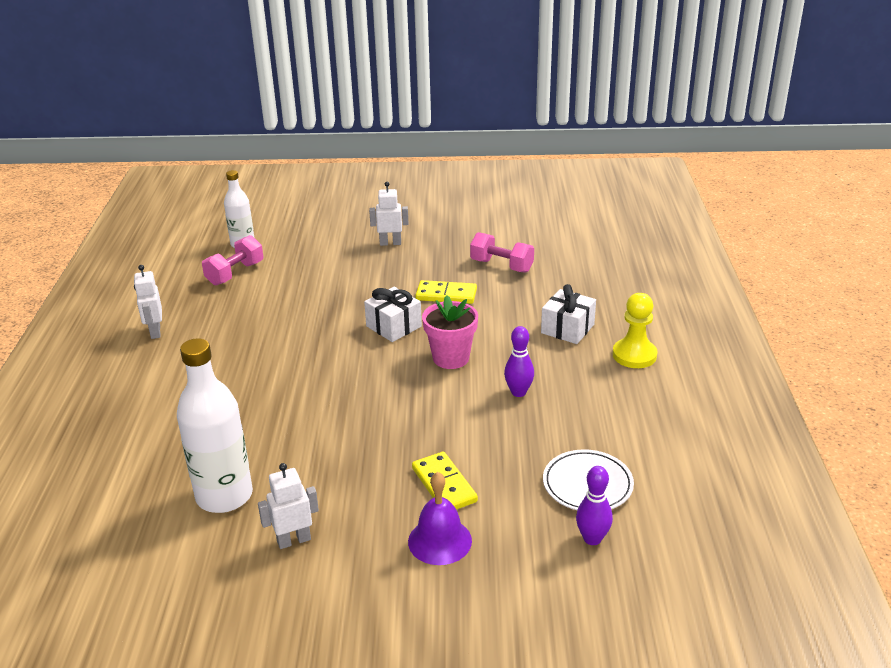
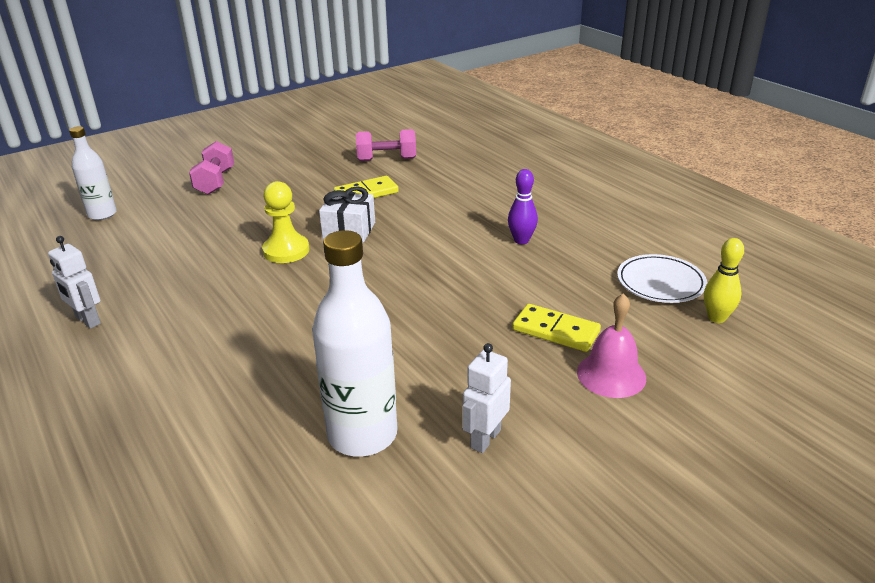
camera: 35 degrees left, 0 degrees up
(235, 273) = (124, 240): pink dumbbell -> pink dumbbell (215, 182)
(390, 243) = (263, 171): white robot -> none
(440, 541) = (611, 374): purple bell -> pink bell
(451, 358) = (432, 236): pink flower pot -> none
(567, 329) = (498, 185): white gift -> none
(592, 539) = (716, 318): purple bowling pin -> yellow bowling pin
(634, 355) = (571, 186): yellow pawn -> yellow pawn (286, 251)

